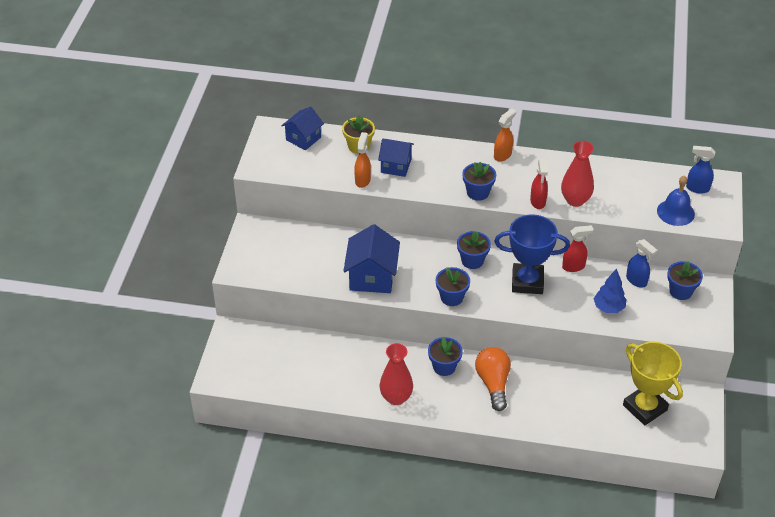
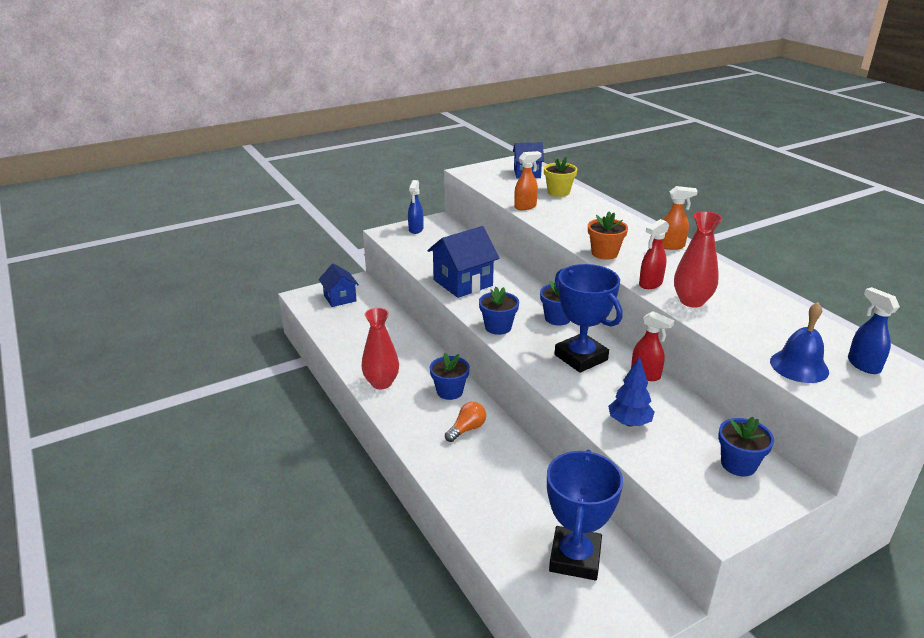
camera: 50 degrees right, 15 degrees down
(396, 166) = (566, 212): blue house -> blue house (340, 298)
(478, 192) = (604, 253): blue flower pot -> orange flower pot
(493, 383) = (467, 429): orange light bulb -> orange light bulb, size x0.63
(636, 281) = (697, 424): blue spray bottle -> blue spray bottle (416, 229)
(645, 408) = (575, 558): yellow trophy -> blue trophy

